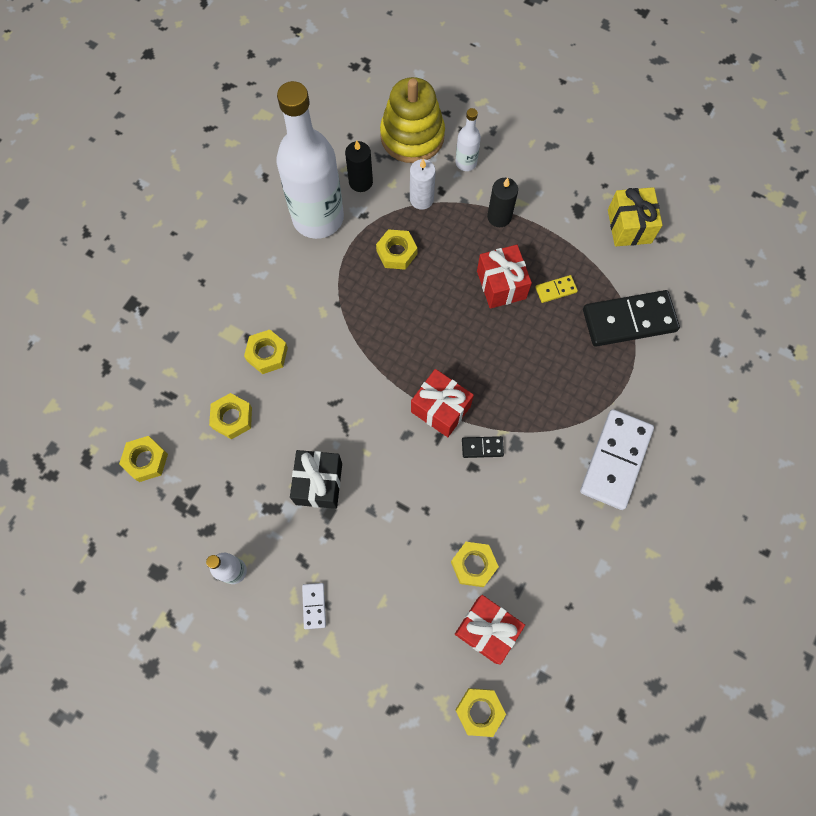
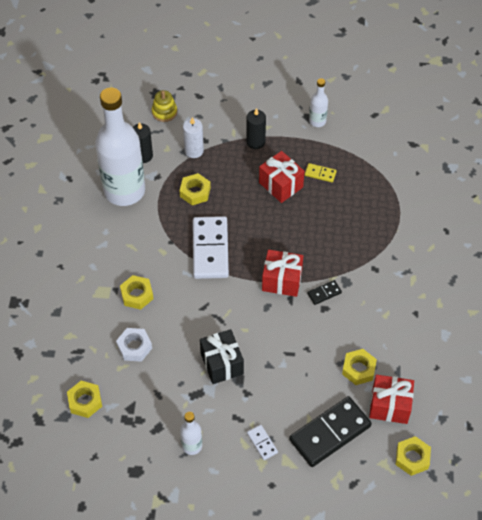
camera: 25 degrees left, 15 degrees down
(232, 418) = (134, 347): yellow nut -> white nut
(412, 136) = (164, 112): yellow stacking toy -> yellow stacking toy, size x0.50
(466, 163) = (213, 115): white bottle -> white bottle (317, 121)
(556, 290) = (320, 173): yellow domino -> yellow domino turned 60 degrees clockwise
(615, 460) = (418, 264): white domino -> white domino (210, 249)
(629, 226) = (348, 115): yellow gift -> none
(629, 320) = (380, 173): black domino -> black domino (330, 433)

